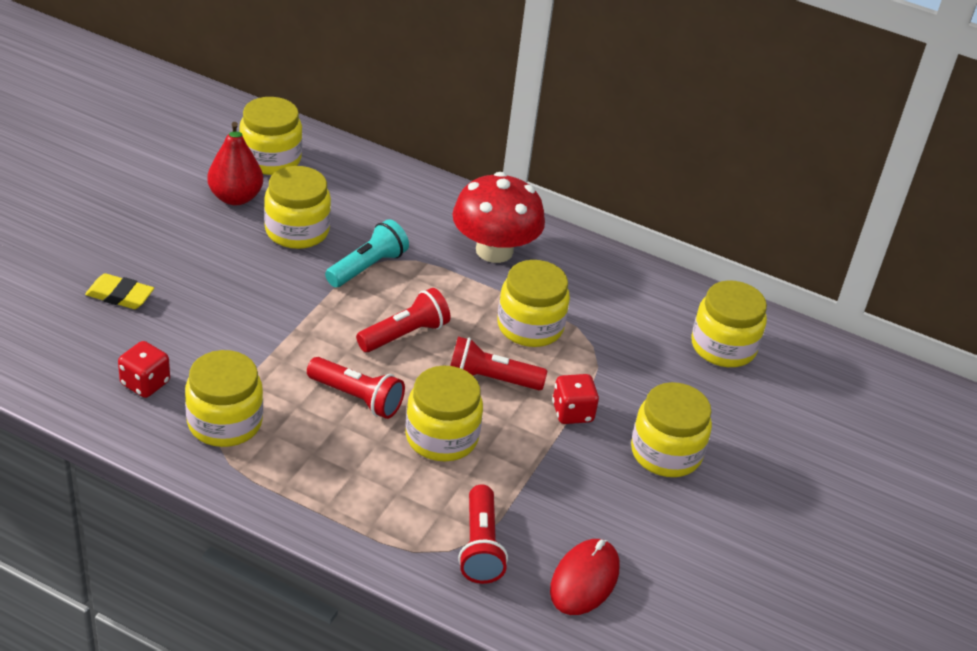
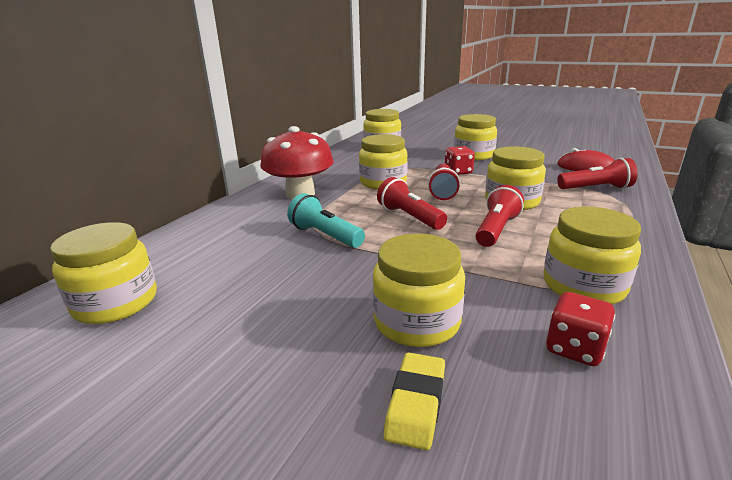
camera: 85 degrees left, 15 degrees down
(235, 197) = (191, 321): red pear -> none
(297, 231) = (267, 273): yellow jar -> yellow jar (416, 322)

